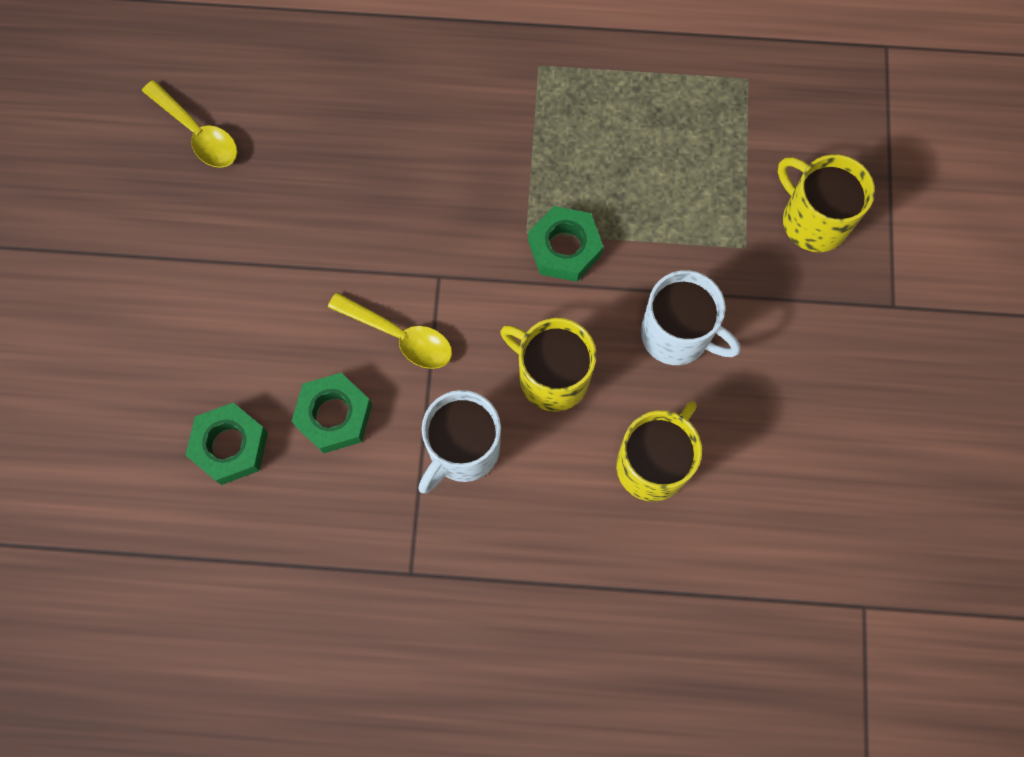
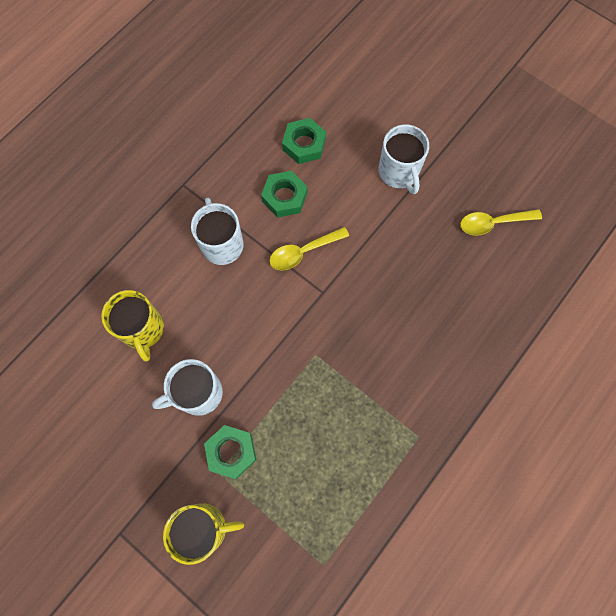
camera: 125 degrees right, 0 degrees up
(194, 290) = (399, 172): none -> white mug
(551, 377) = (225, 311): yellow mug -> none
(564, 248) = (291, 369): green nut -> green nut (231, 452)

